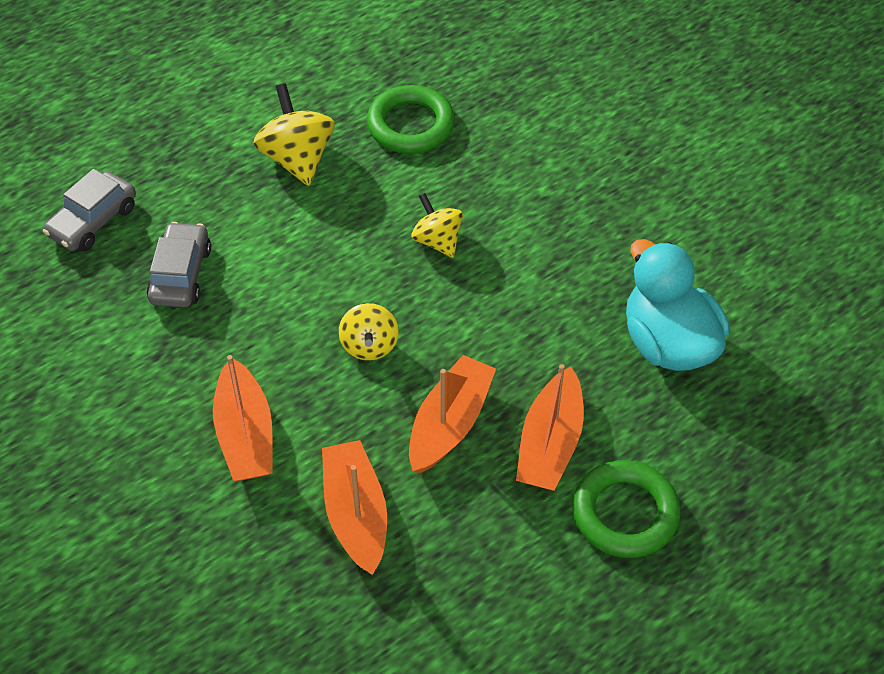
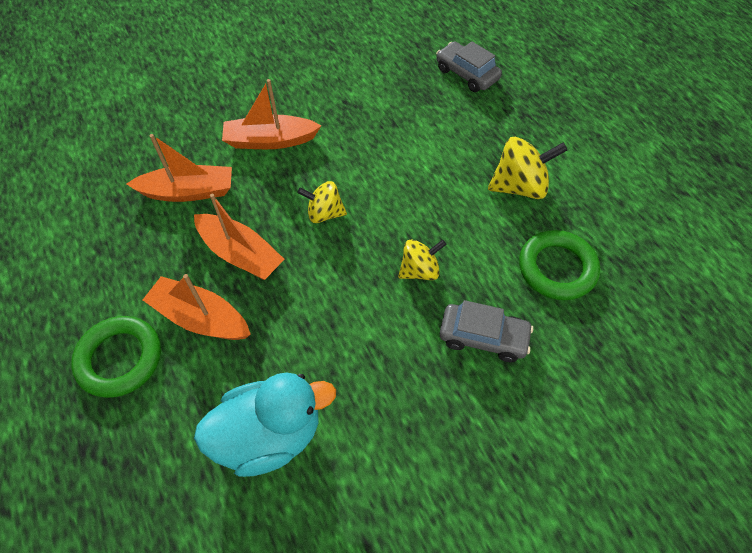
camera: 100 degrees right, 5 degrees up
(180, 274) = (412, 115): grey car -> grey car (483, 337)

